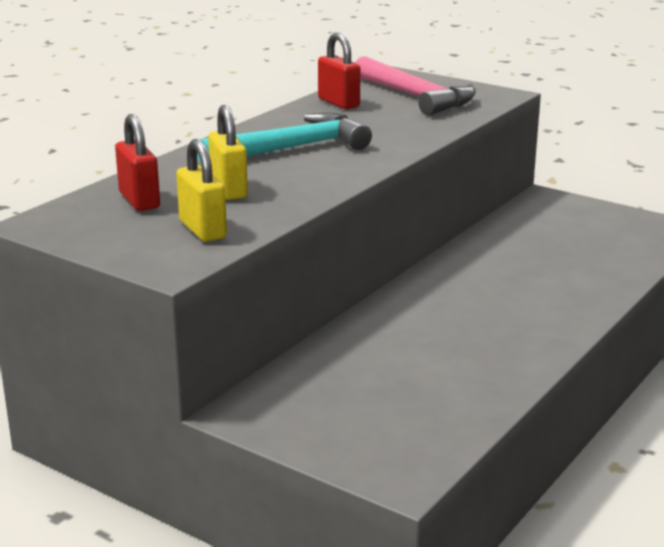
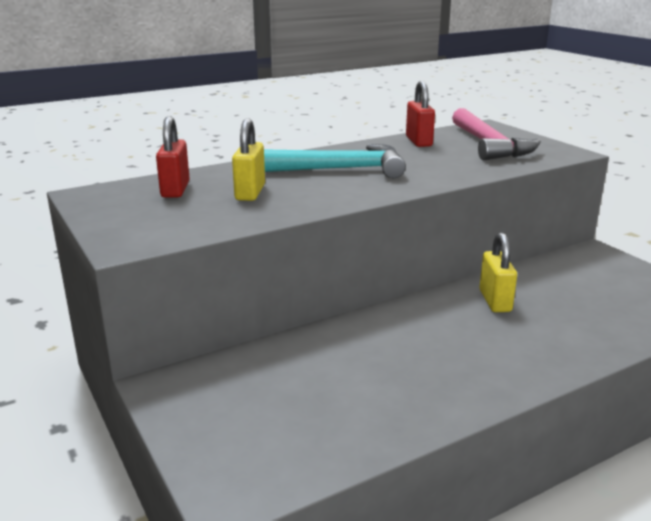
camera: 25 degrees right, 0 degrees up
(202, 230) = (188, 220): yellow padlock -> yellow padlock (495, 301)

